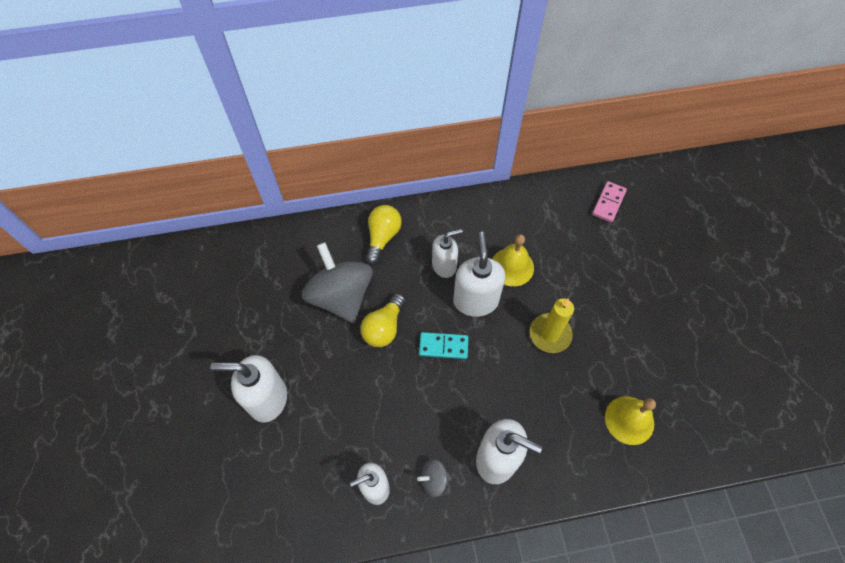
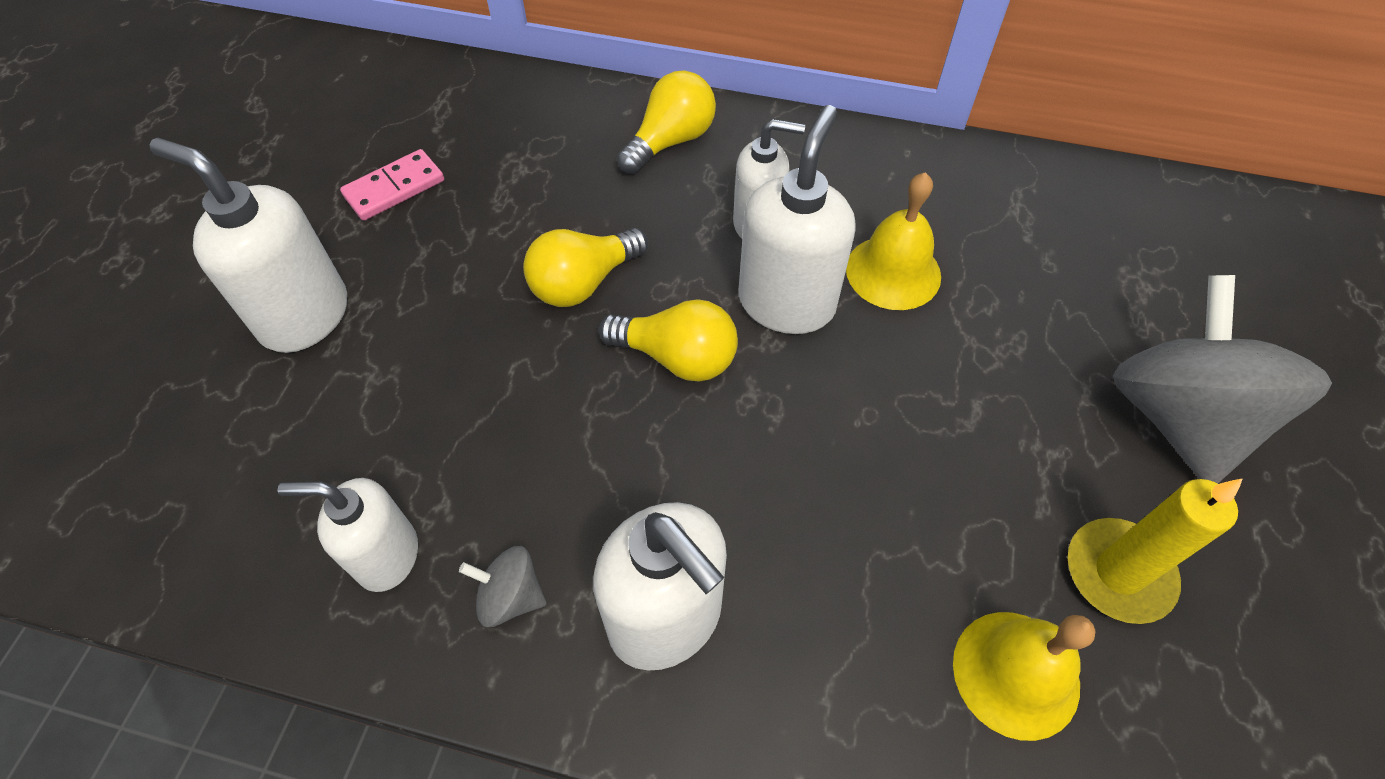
camera: 25 degrees right, 5 degrees down
(341, 296) = (539, 205): grey spinning top -> grey spinning top (1178, 418)
(443, 346) = (677, 357): turquoise domino -> yellow light bulb
(550, 334) = (912, 421): yellow candle -> yellow candle (1118, 573)
(608, 203) = (1158, 233): pink domino -> pink domino (394, 188)

